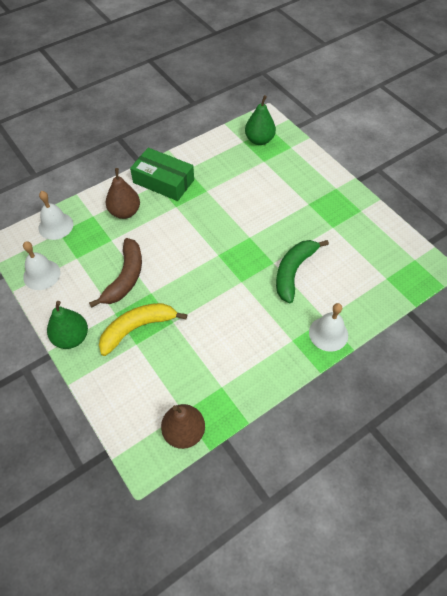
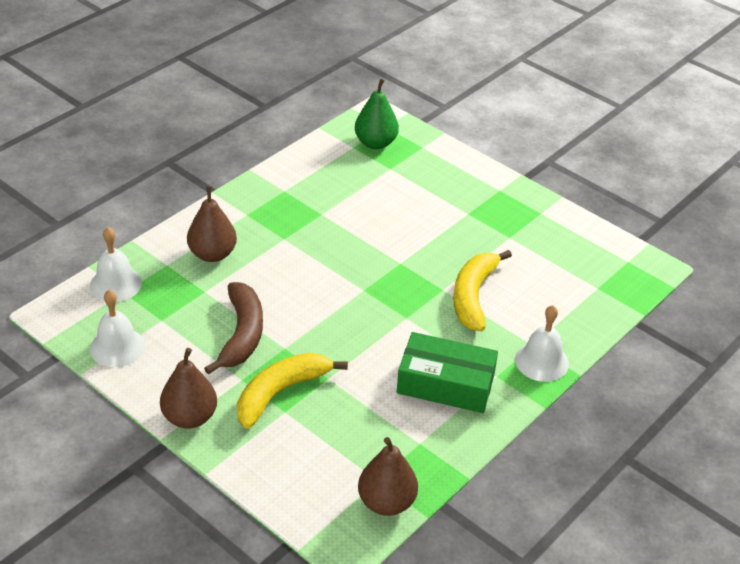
camera: 15 degrees left, 15 degrees down
(71, 338) = (190, 417): green pear -> brown pear
(163, 181) = (255, 209): green box -> green box (445, 383)
(293, 271) = (473, 296): green banana -> yellow banana

